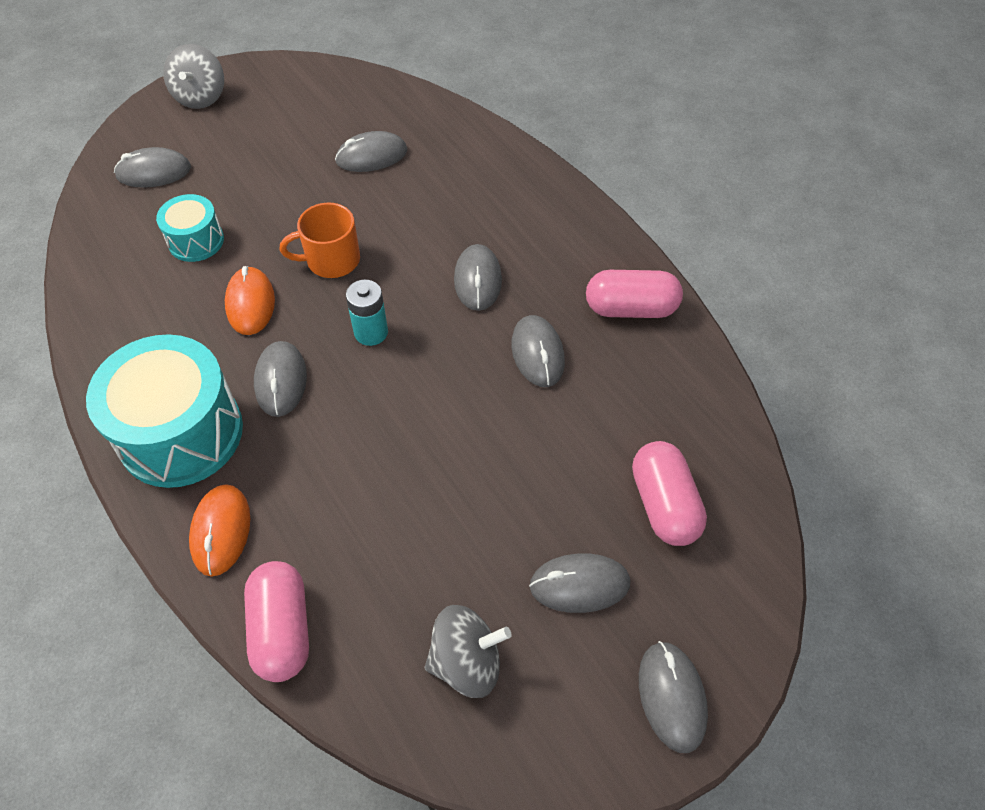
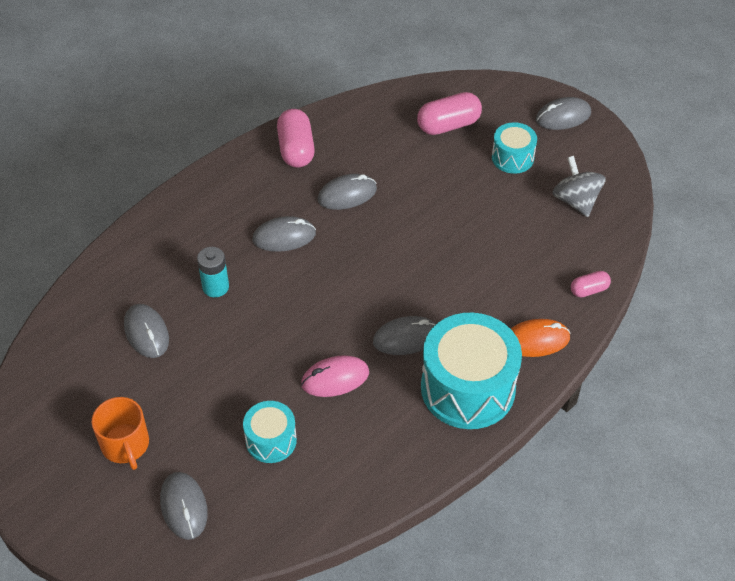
camera: 100 degrees left, 5 degrees down
(201, 97) = (63, 502): grey spinning top -> none
(250, 303) = (335, 378): orange mouse -> pink mouse
(282, 629) = (589, 290): pink capsule -> pink capsule, size x0.56
(331, 260) = (278, 334): orange mug -> orange mug (125, 445)
(371, 332) = (348, 292): turquoise battery -> turquoise battery (215, 287)
(579, 585) = (512, 158): grey mouse -> turquoise drum

